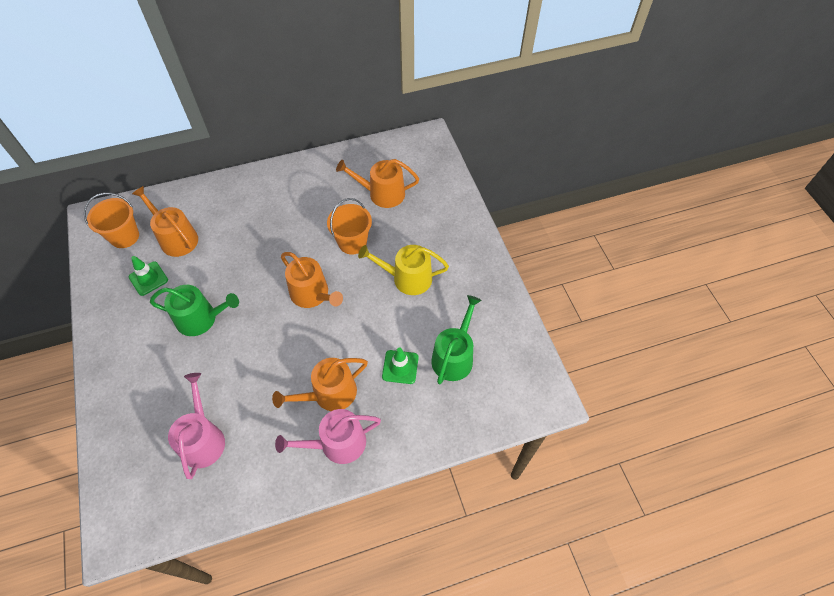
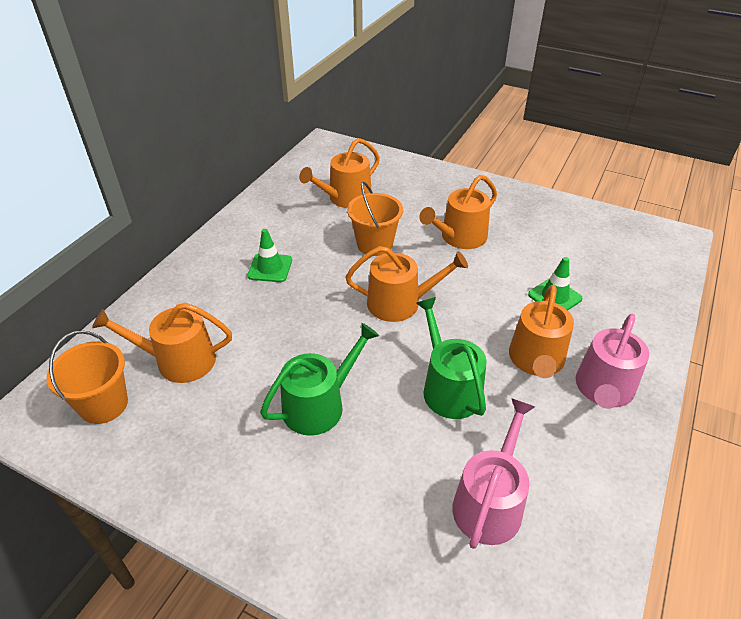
camera: 45 degrees left, 15 degrees down
(148, 278) = (198, 419): green traffic cone -> green traffic cone (270, 268)
(203, 439) = (490, 502): pink watering can -> pink watering can turned 75 degrees clockwise
(407, 278) = (459, 237): yellow watering can -> orange watering can
(454, 356) = (578, 260): green watering can -> green watering can (448, 387)

